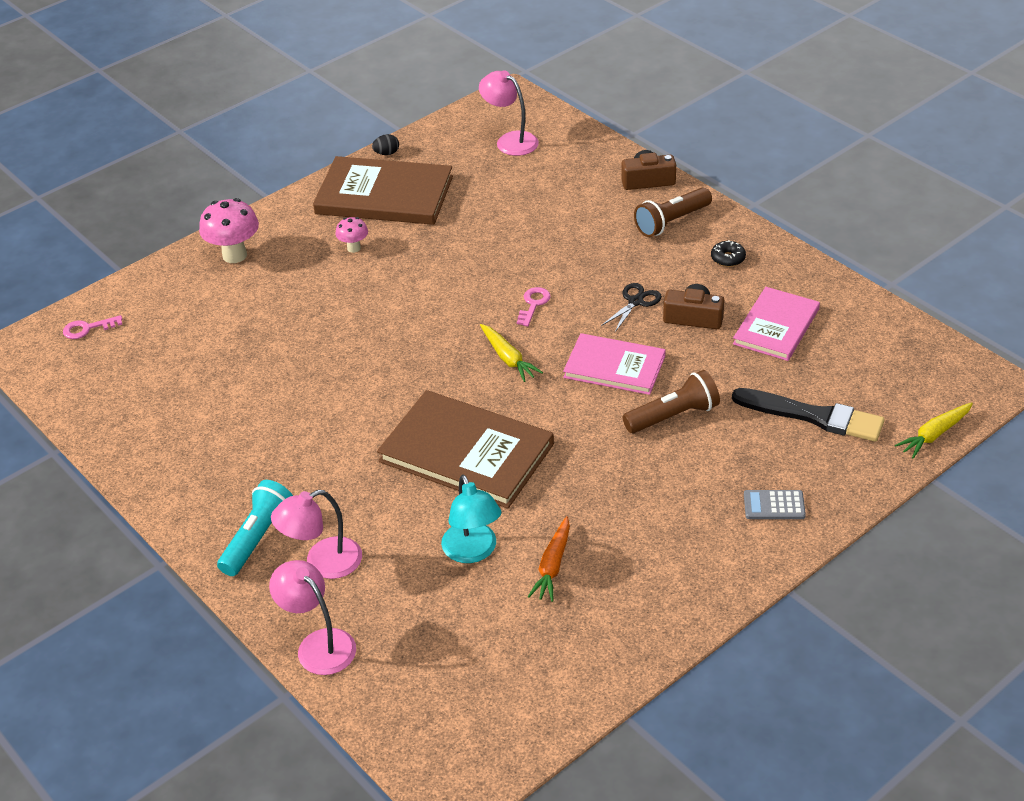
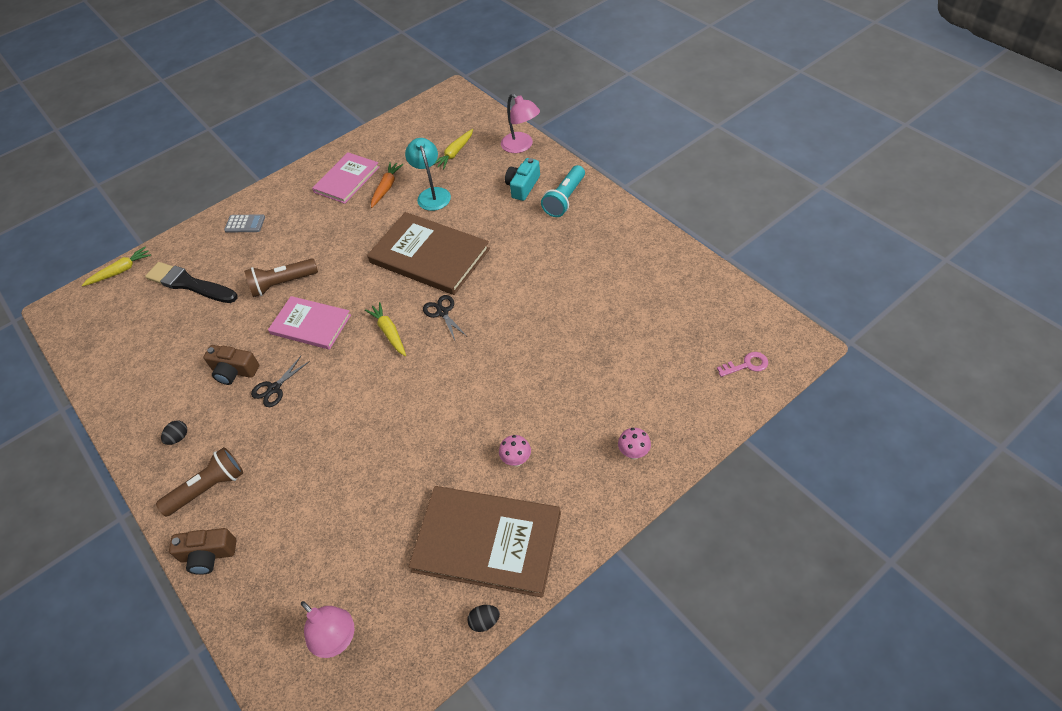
camera: 175 degrees left, 10 degrees up
(234, 255) = (633, 453): pink mushroom -> pink mushroom, size x0.56
(322, 563) = (523, 186): pink lamp -> turquoise camera
(439, 633) = (455, 153): none -> yellow carrot
(441, 380) = (442, 312): none -> black scissors
(533, 304) = (359, 387): pink key -> none
(728, 258) = (178, 438): black donut -> black egg
(776, 326) = (175, 361): pink book -> pink book (347, 179)

